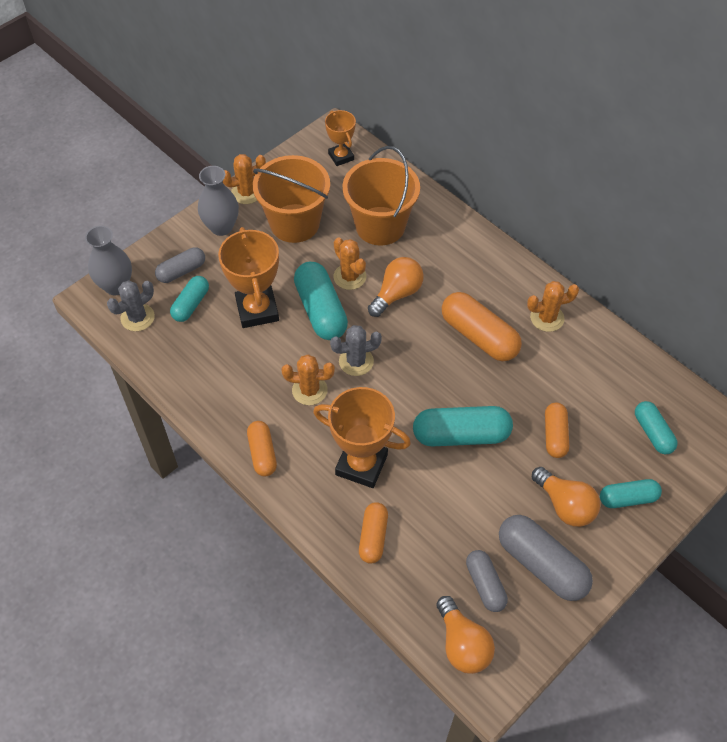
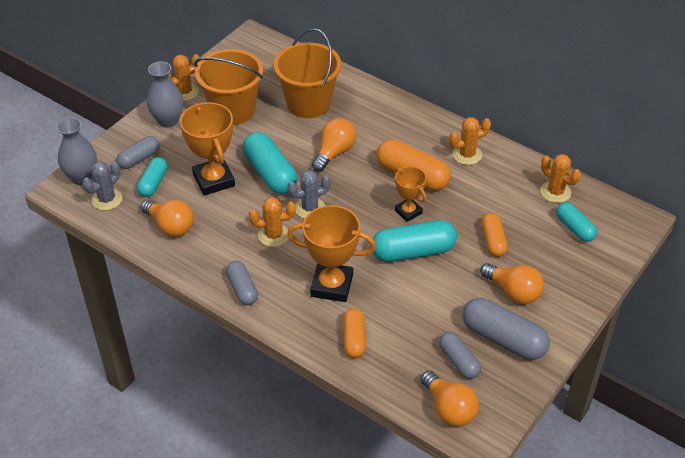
camera: 10 degrees left, 10 degrees down
(199, 361) = (170, 226): none -> orange light bulb
(262, 453) = (242, 289): orange capsule -> grey capsule
(341, 156) = (262, 55): orange trophy -> orange trophy (408, 212)
(350, 277) = (290, 145): orange cactus -> orange cactus (555, 192)
(628, 498) = (564, 279): turquoise capsule -> none

